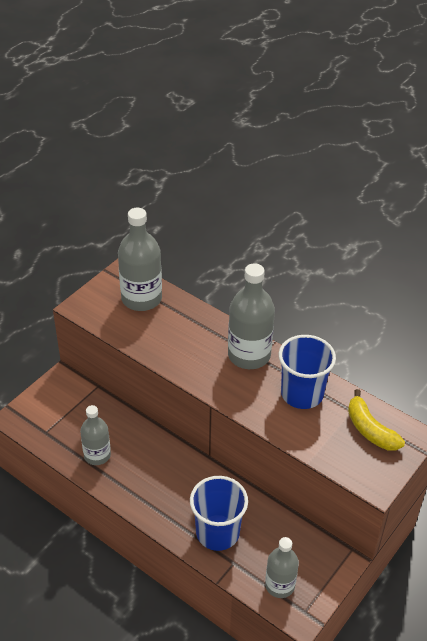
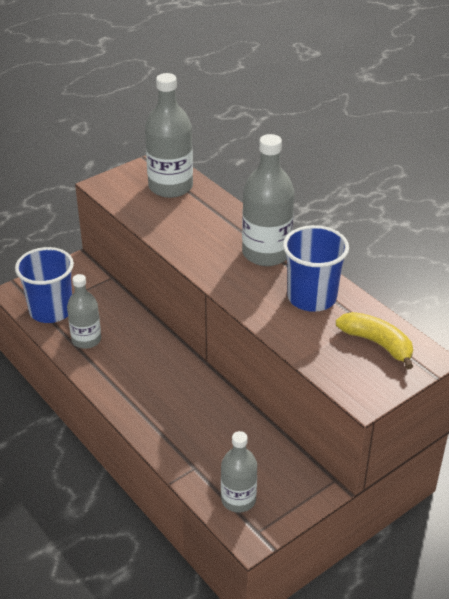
camera: 15 degrees right, 5 degrees down
(217, 532) = (187, 435): blue cup -> blue cup (51, 310)
(370, 429) = (377, 343): yellow banana -> yellow banana turned 150 degrees clockwise

